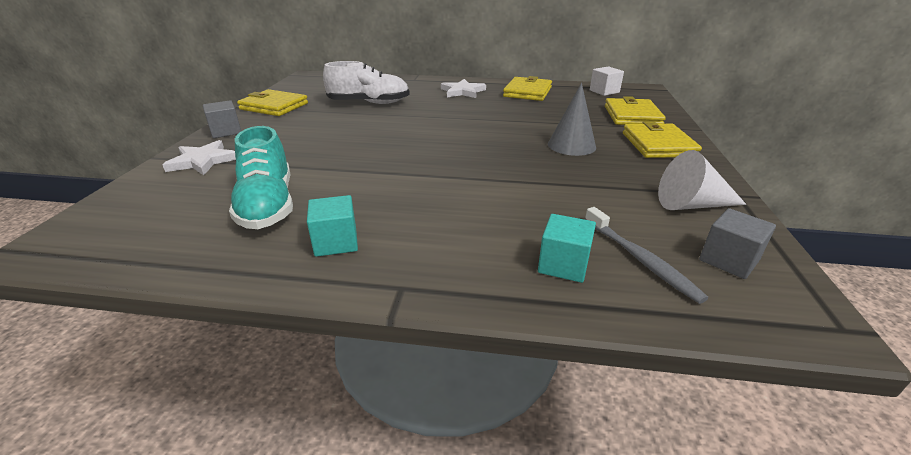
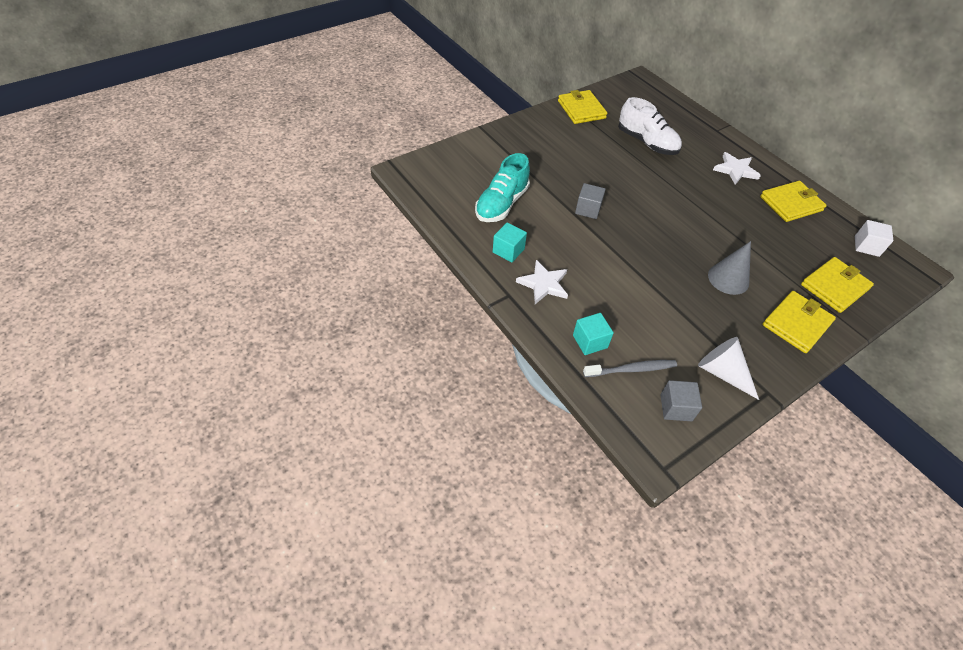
camera: 45 degrees right, 20 degrees up
(203, 161) = (500, 146): white star -> white star (543, 284)
(226, 131) = (531, 123): grey cube -> grey cube (588, 209)
(640, 259) = (631, 369): grey toothbrush -> grey toothbrush turned 120 degrees counterclockwise

